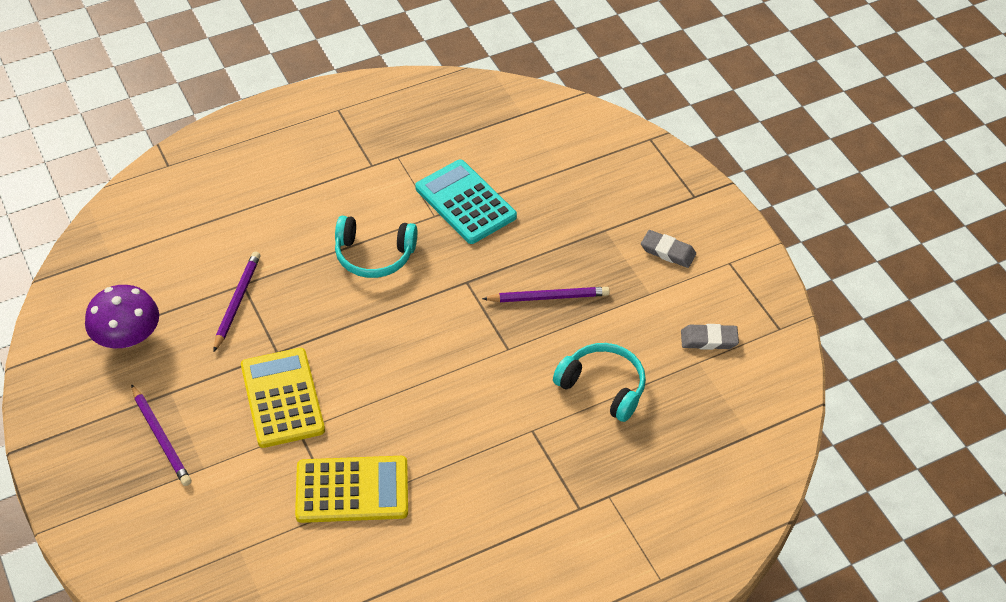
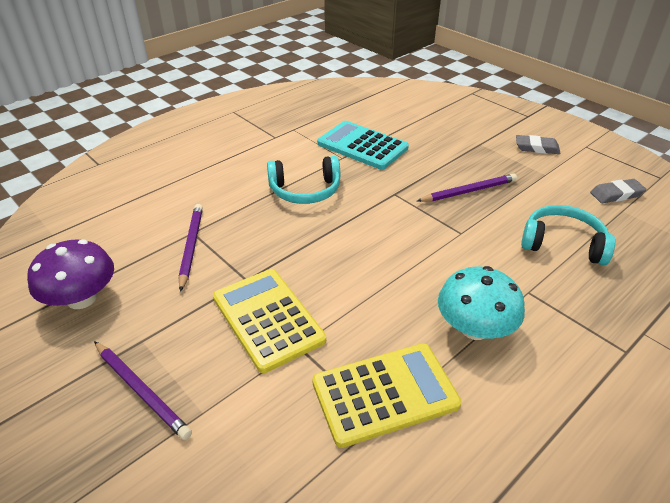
camera: 15 degrees left, 10 degrees down
(459, 453) = (474, 328): none -> turquoise mushroom

